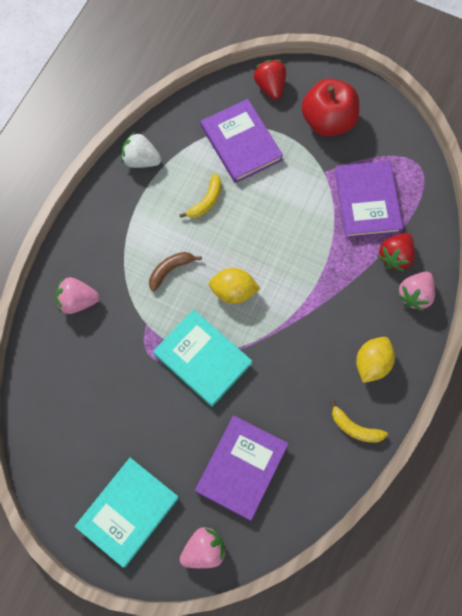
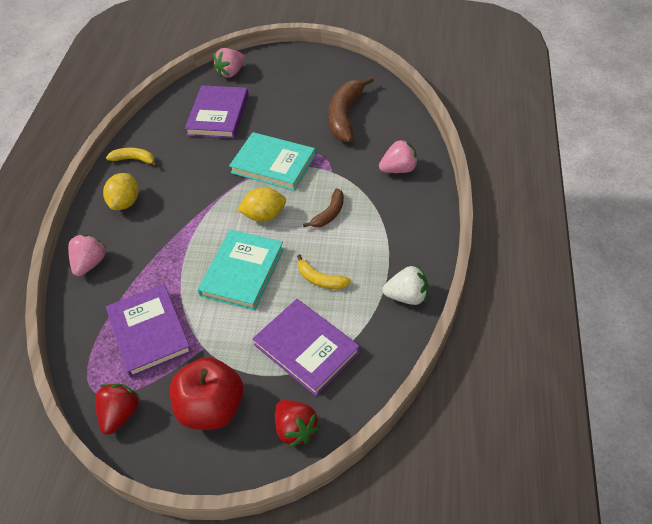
camera: 165 degrees right, 20 degrees down
(96, 404) = (345, 115): none -> brown banana
(128, 512) = (292, 74): turquoise book -> turquoise book (242, 272)
(206, 201) = (320, 279): yellow banana -> yellow banana turned 75 degrees counterclockwise
(395, 256) = (113, 290): red strawberry -> red strawberry (120, 414)

